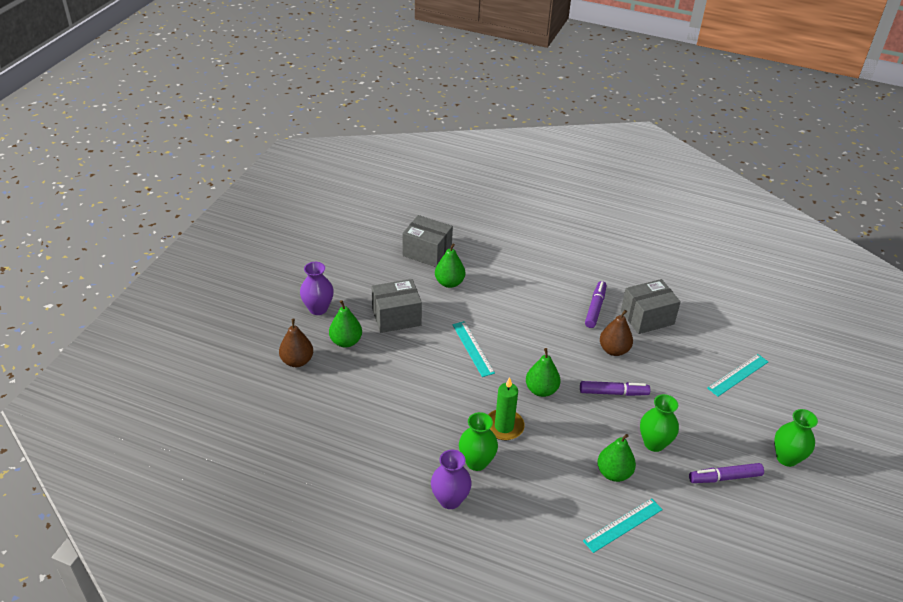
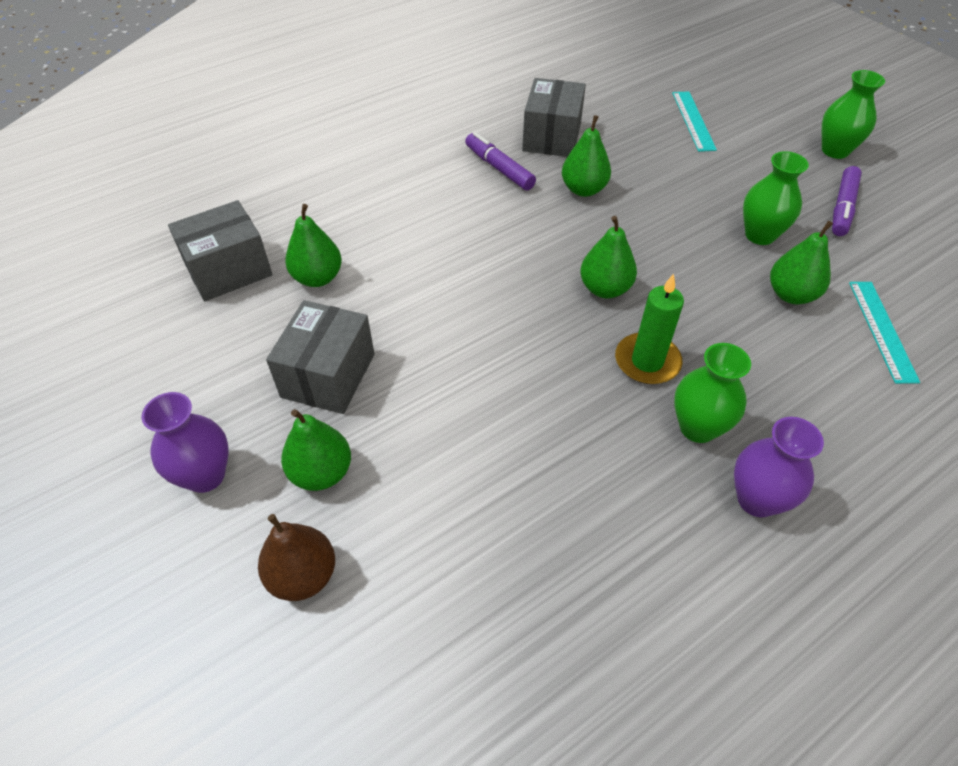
camera: 55 degrees left, 10 degrees up
(473, 348) = (472, 319): turquoise ruler -> none
(613, 392) = (655, 226): purple marker -> none
(614, 350) = (583, 189): brown pear -> green pear

